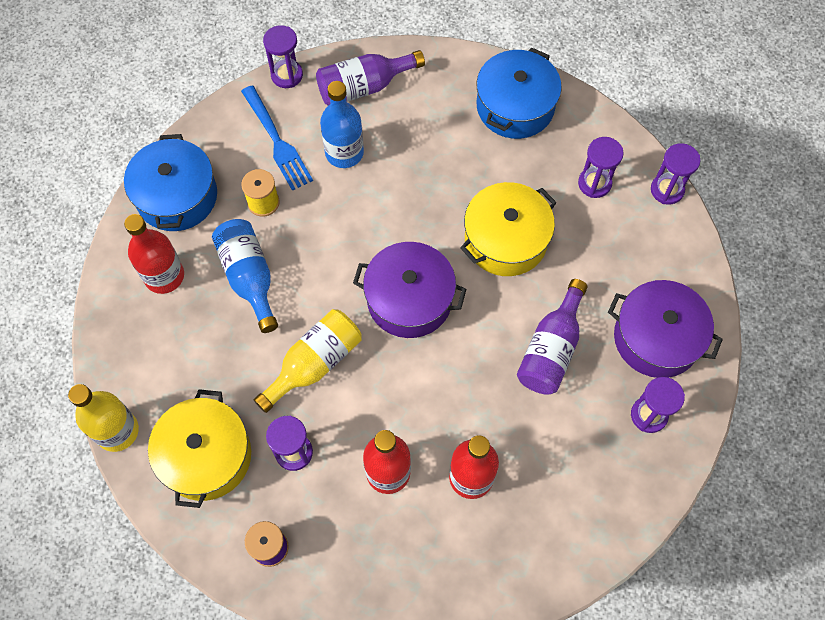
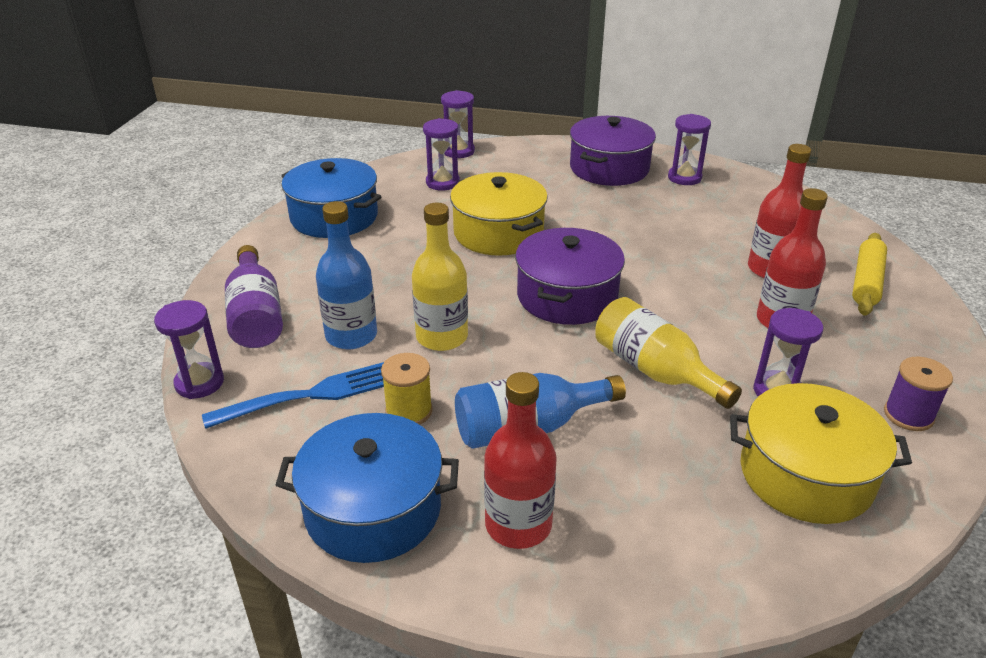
camera: 85 degrees left, 30 degrees down
(117, 431) = (794, 583): yellow bottle -> yellow bottle (442, 337)
(458, 564) = (866, 282): none -> yellow rolling pin
(551, 349) = (624, 217): purple bottle -> none

